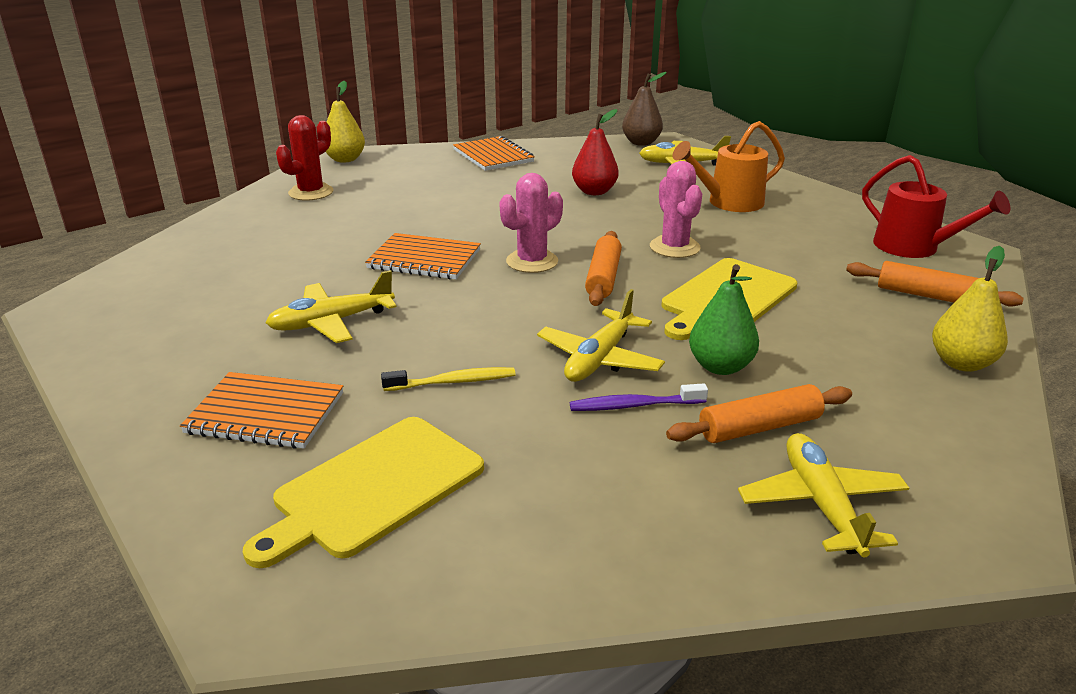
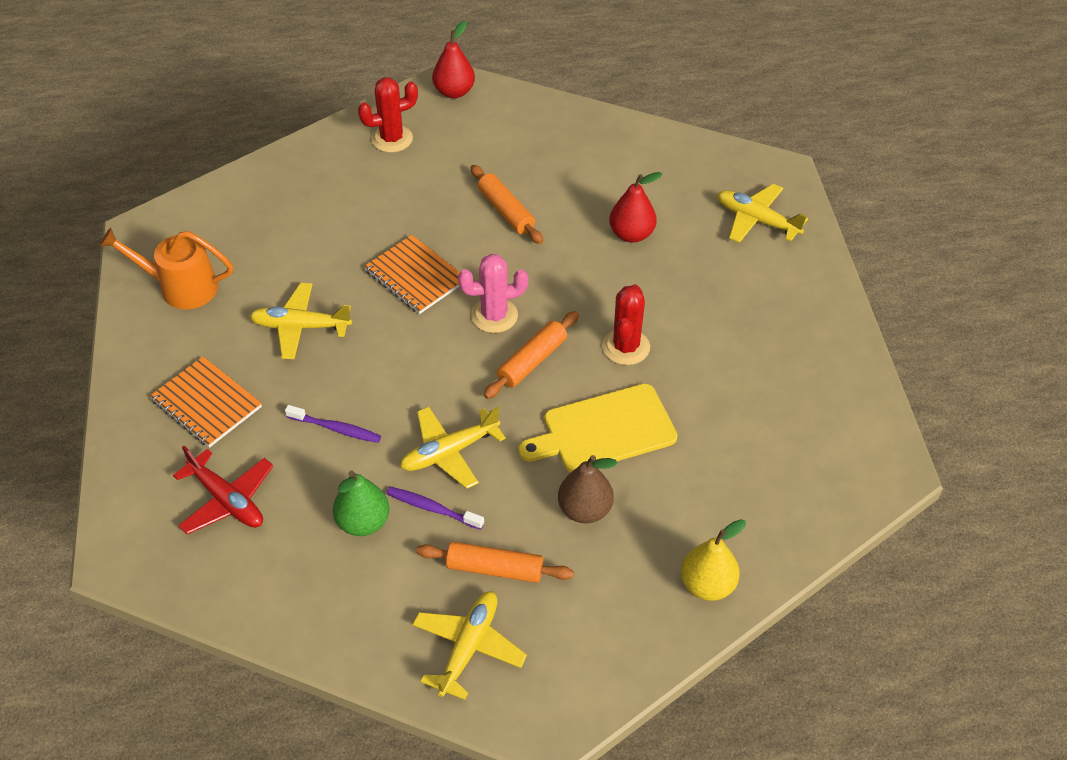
camera: 30 degrees right, 20 degrees up
(345, 159) = (454, 92): yellow pear -> red pear
(374, 488) = (227, 500): yellow cutting board -> red plane
(453, 382) = (336, 429): yellow toothbrush -> purple toothbrush
(493, 156) = (589, 136): orange notebook -> none
(641, 143) = (753, 165): brown pear -> brown pear (585, 510)
(674, 247) = (626, 347): pink cactus -> red cactus
(720, 366) = (525, 501): green pear -> green pear (363, 522)
(728, 203) = (738, 302): orange watering can -> orange watering can (180, 287)
(914, 248) = (838, 441): red watering can -> none
(928, 296) = (773, 504): orange rolling pin -> orange rolling pin (506, 211)

